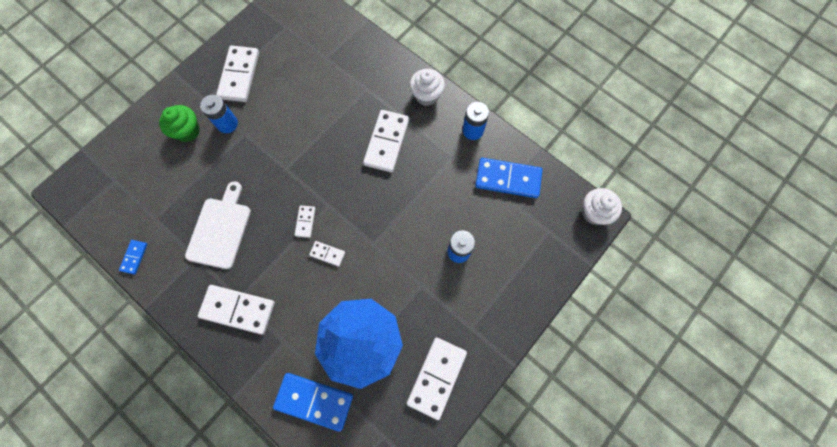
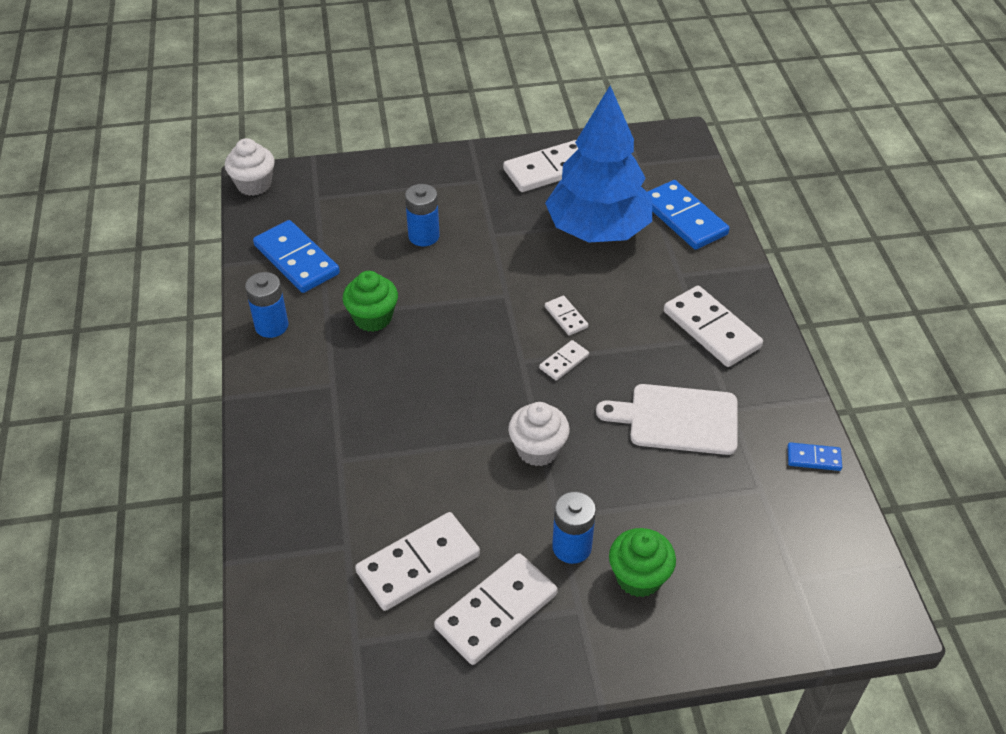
camera: 140 degrees left, 25 degrees down
(134, 257) = (813, 458): blue domino -> blue domino turned 45 degrees clockwise
(220, 230) = (677, 419): white cutting board -> white cutting board turned 45 degrees clockwise
(387, 142) = (383, 380): white domino -> white domino (418, 563)
(426, 95) = (274, 399): white cupcake -> white cupcake (538, 449)
(429, 173) = (372, 318): none -> green cupcake

